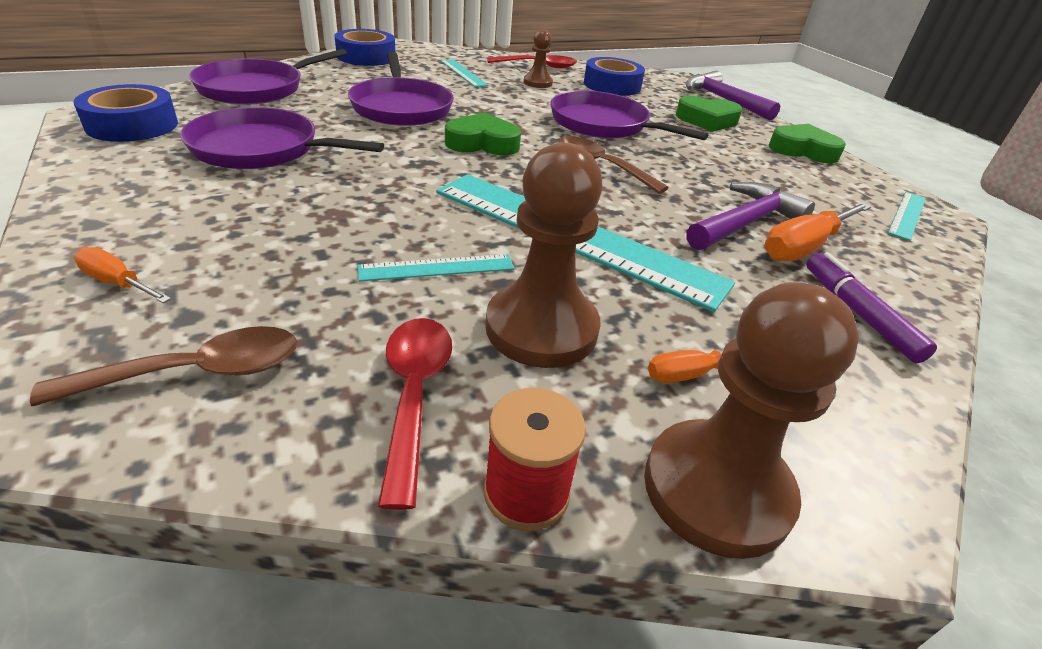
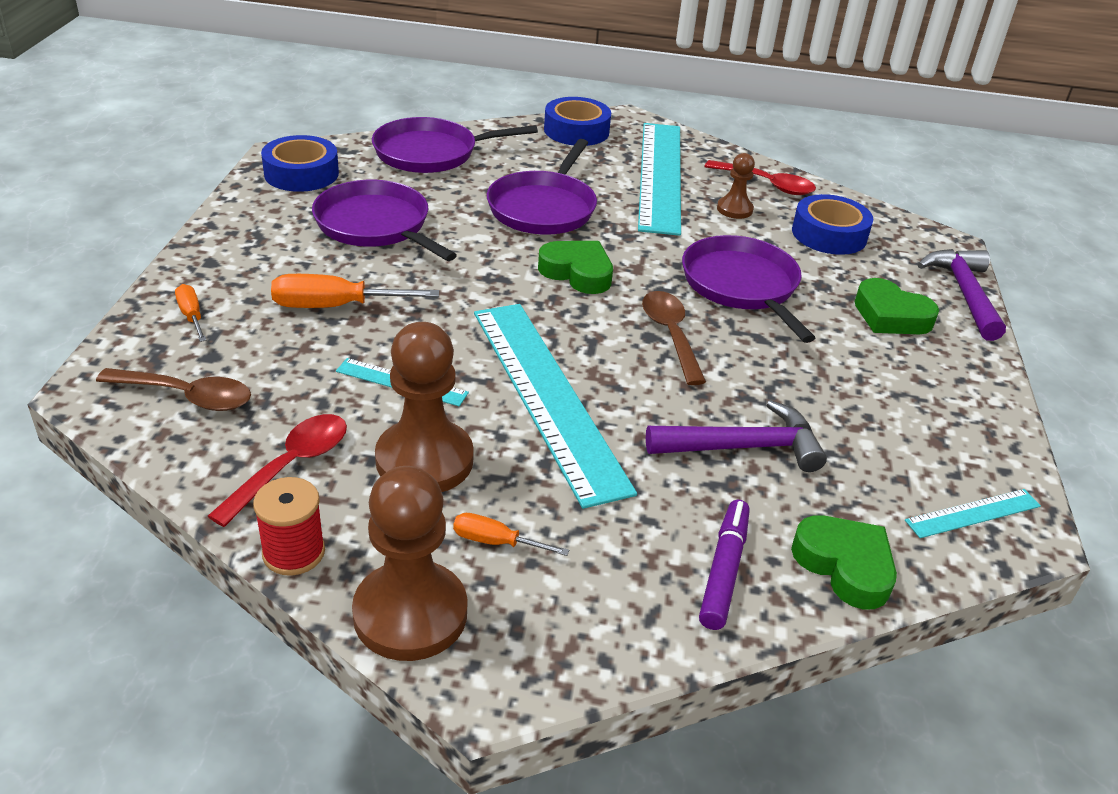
camera: 35 degrees right, 0 degrees up
(463, 73) = (661, 176): turquoise ruler -> turquoise ruler, size x2.31
(803, 150) = (966, 393): green heart -> green heart (845, 566)
(804, 247) = (771, 494): orange screwdriver -> orange screwdriver (335, 306)

